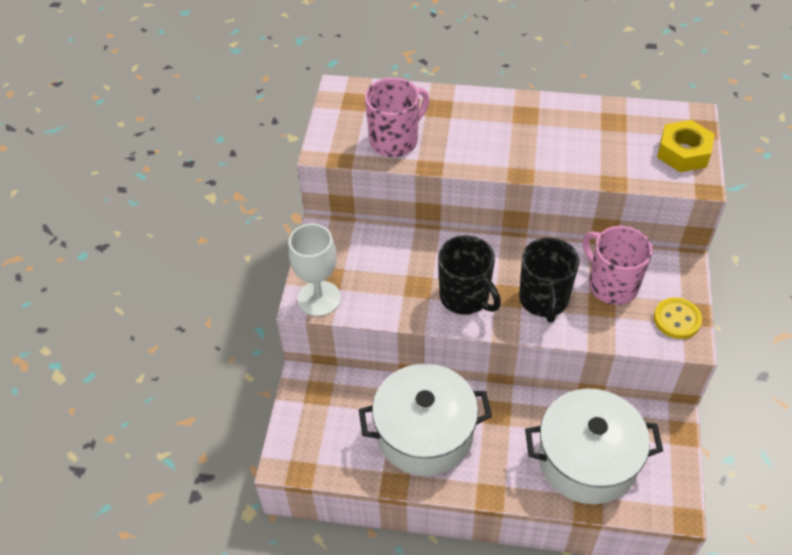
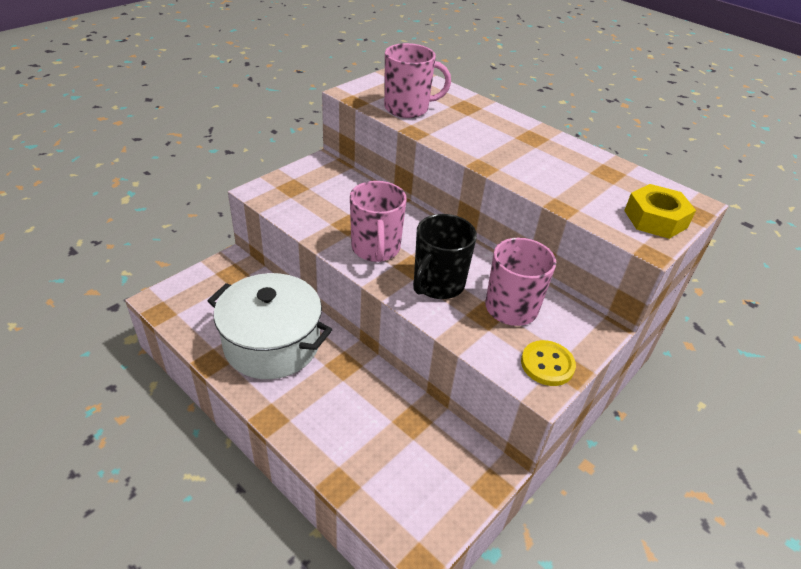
camera: 30 degrees right, 10 degrees down
(319, 298) = (270, 194): white goblet -> none
(465, 297) = (376, 249): black mug -> pink mug
(587, 460) = (379, 447): white pot -> none

